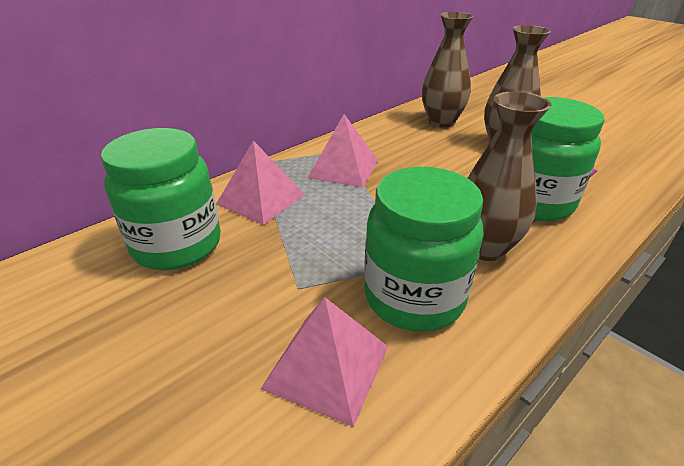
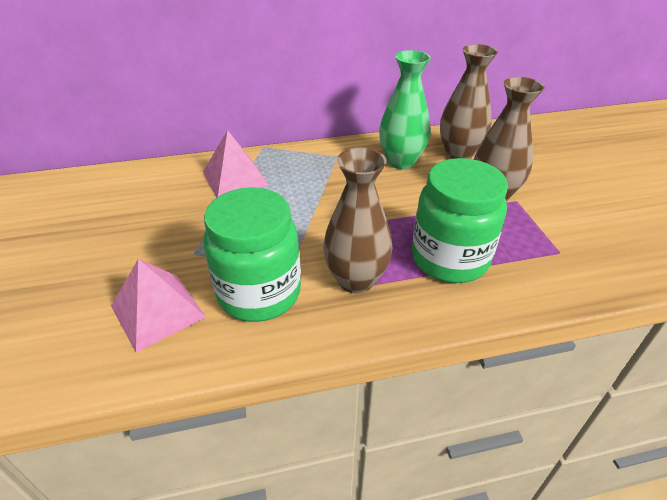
camera: 30 degrees right, 5 degrees up
(177, 245) = (152, 194): green jar -> none
(343, 168) = (321, 172): pink pyramid -> none
(403, 140) = (401, 161): none -> green vase

